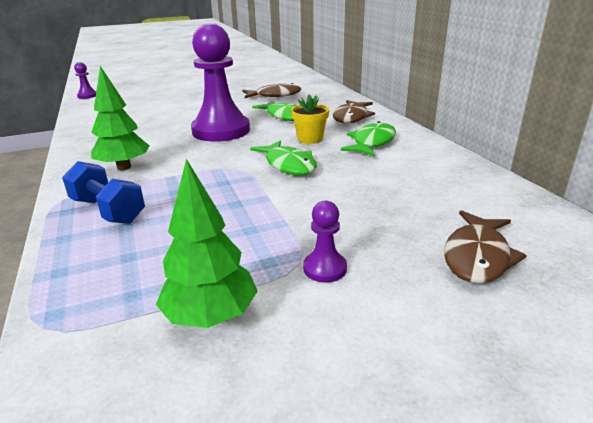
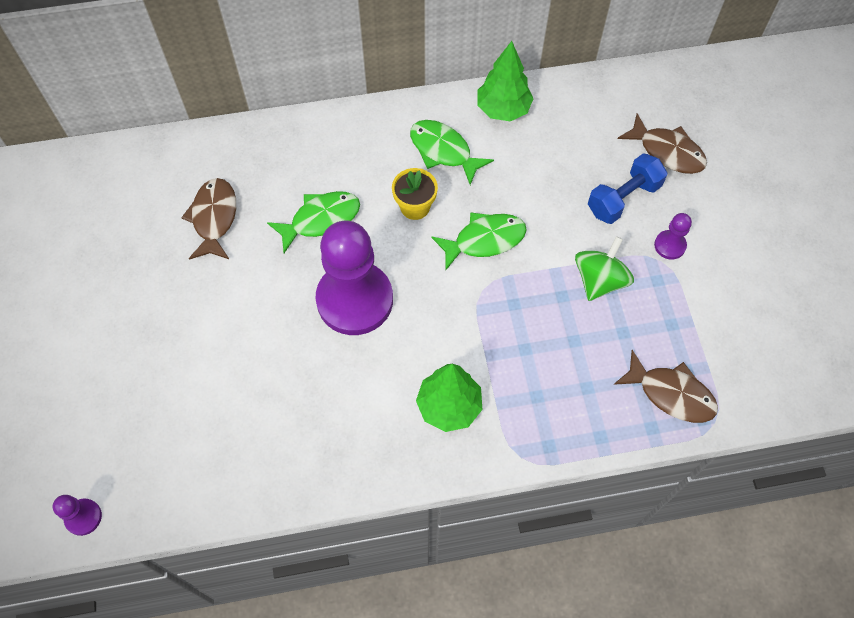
camera: 80 degrees left, 35 degrees up
(108, 210) = (554, 407): blue dumbbell -> blue dumbbell (623, 198)
(211, 316) = (713, 320): green tree -> green tree (503, 109)
(259, 223) = (599, 280): none -> green spinning top
(351, 117) = (352, 148): brown fish -> brown fish (671, 393)

